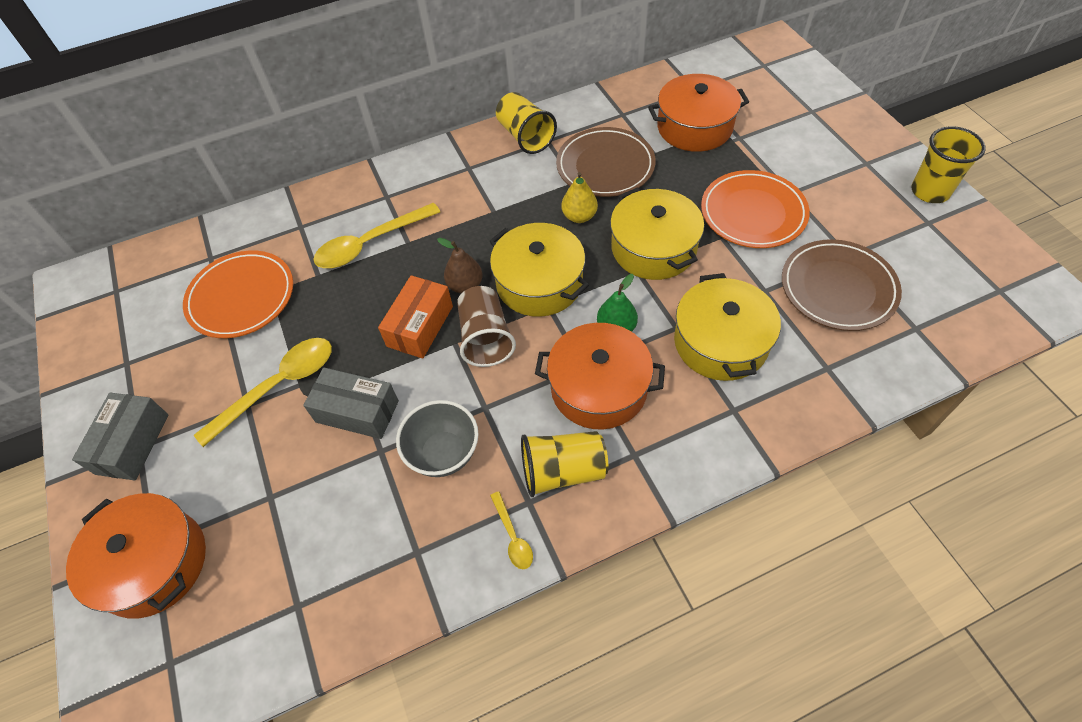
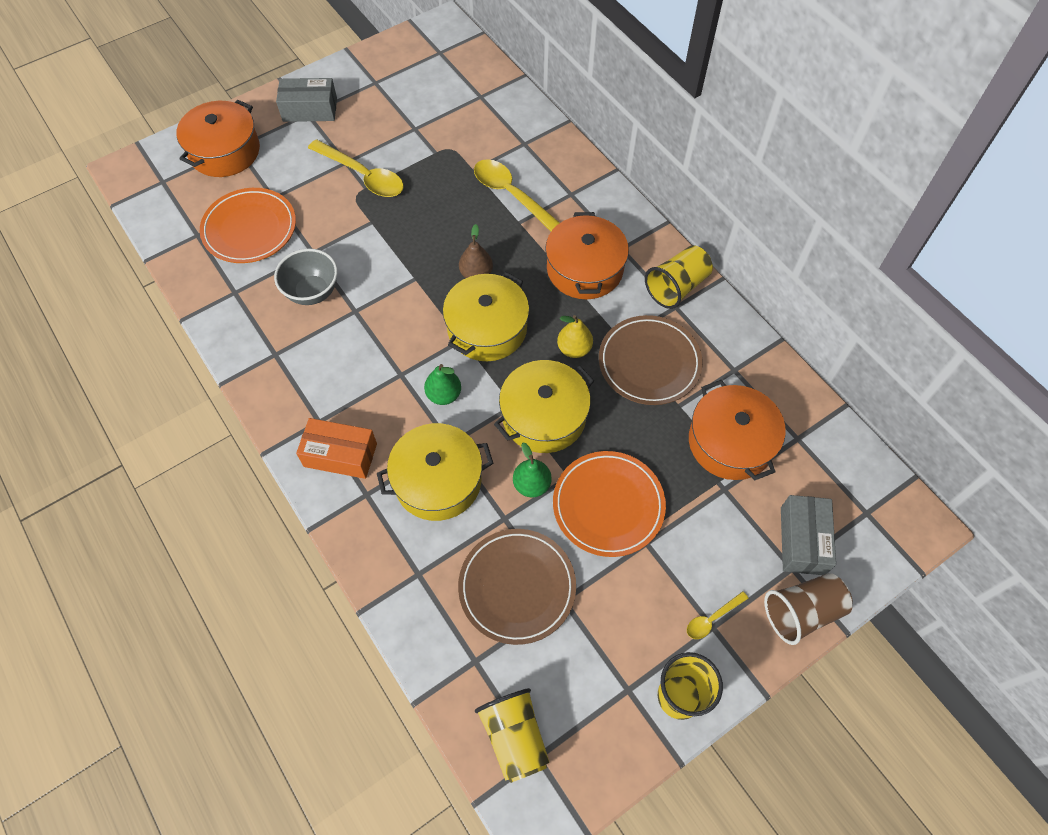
camera: 75 degrees right, 5 degrees up
(241, 297) = (443, 128): orange plate -> orange plate (249, 229)
(357, 411) = (345, 229): grey box -> grey box (802, 540)
(420, 326) = (429, 251): orange box -> orange box (340, 455)
(485, 338) = (422, 299): brown cup -> brown cup (802, 612)
(512, 536) = (247, 348): yellow spoon -> yellow spoon (712, 618)
(563, 471) = (301, 373): yellow cup -> yellow cup (514, 737)
(599, 388) = (380, 388): orange pot -> orange pot (585, 269)
(729, 265) = (532, 485): none -> green pear

